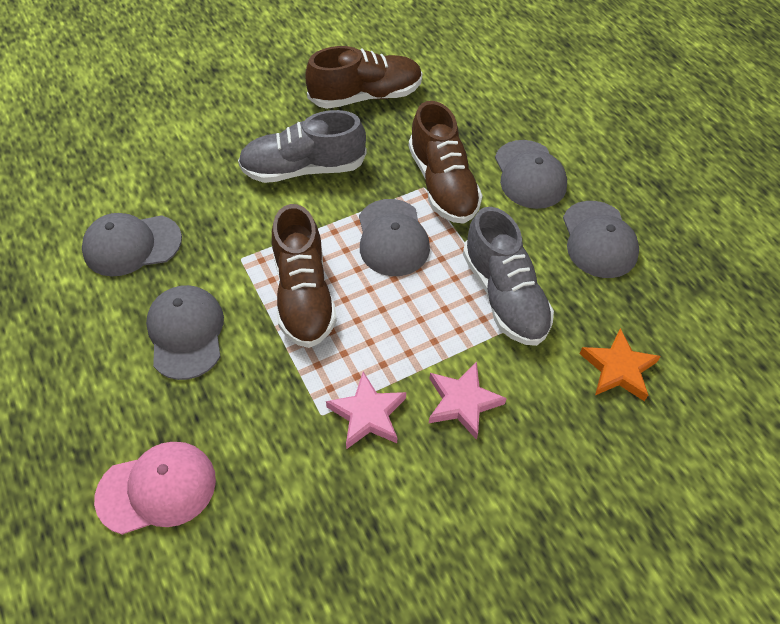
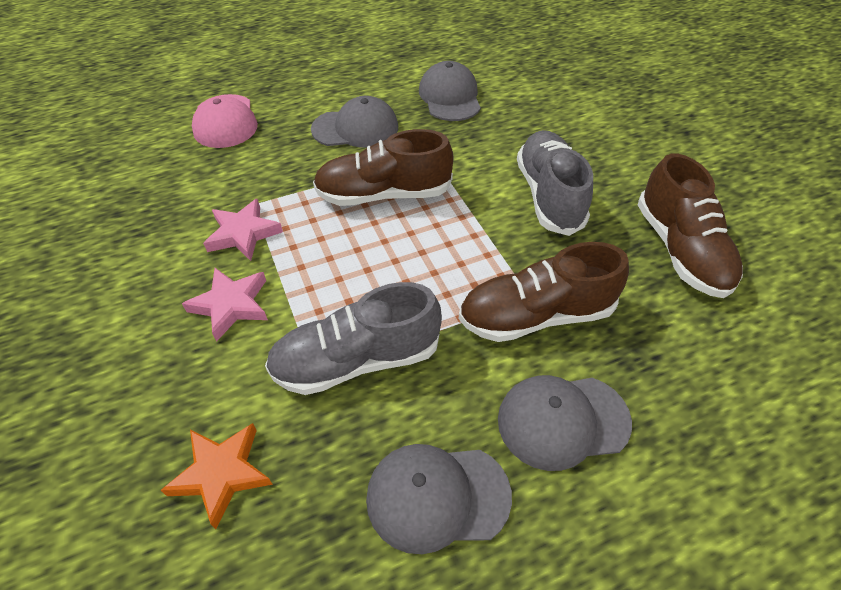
camera: 95 degrees right, 5 degrees down
(392, 238) = (450, 262): grey cap -> none

